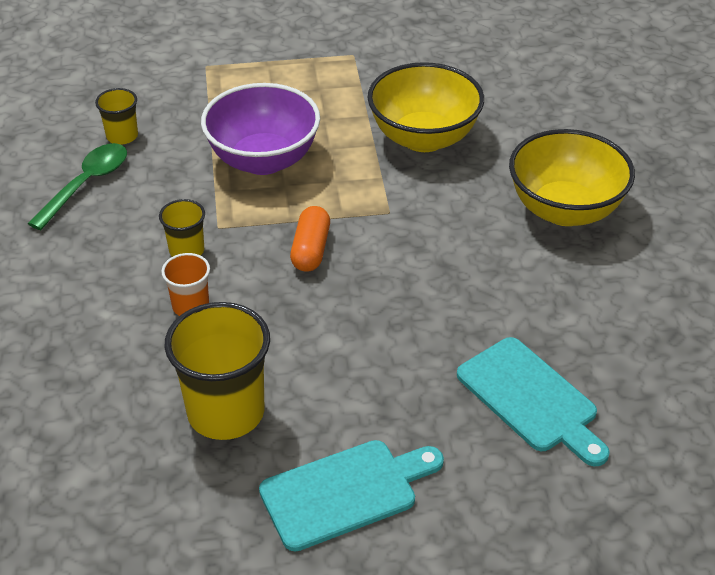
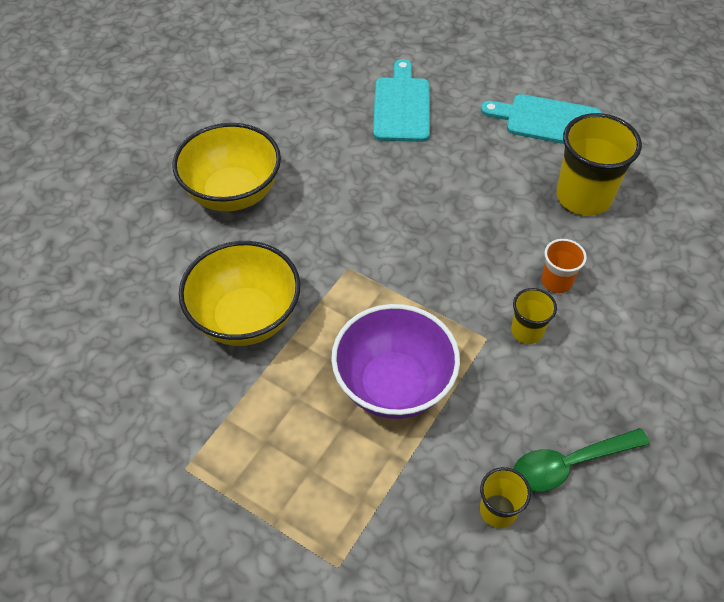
camera: 140 degrees left, 10 degrees up
(311, 250) = (434, 273): orange capsule -> none

